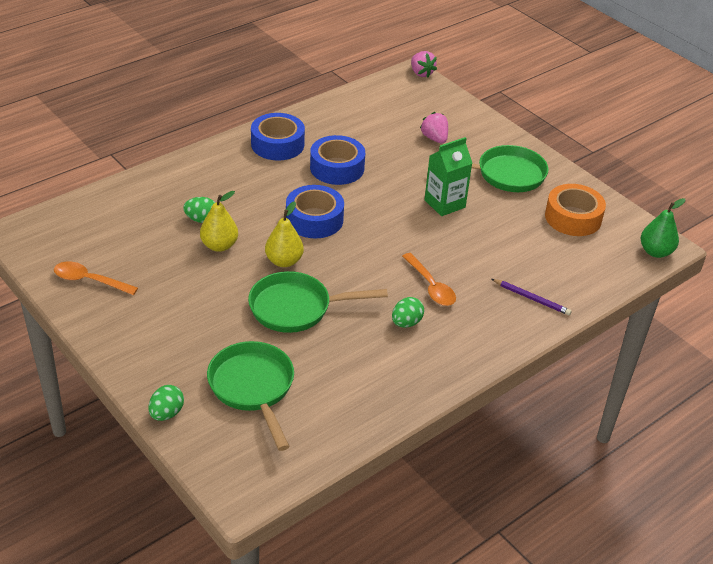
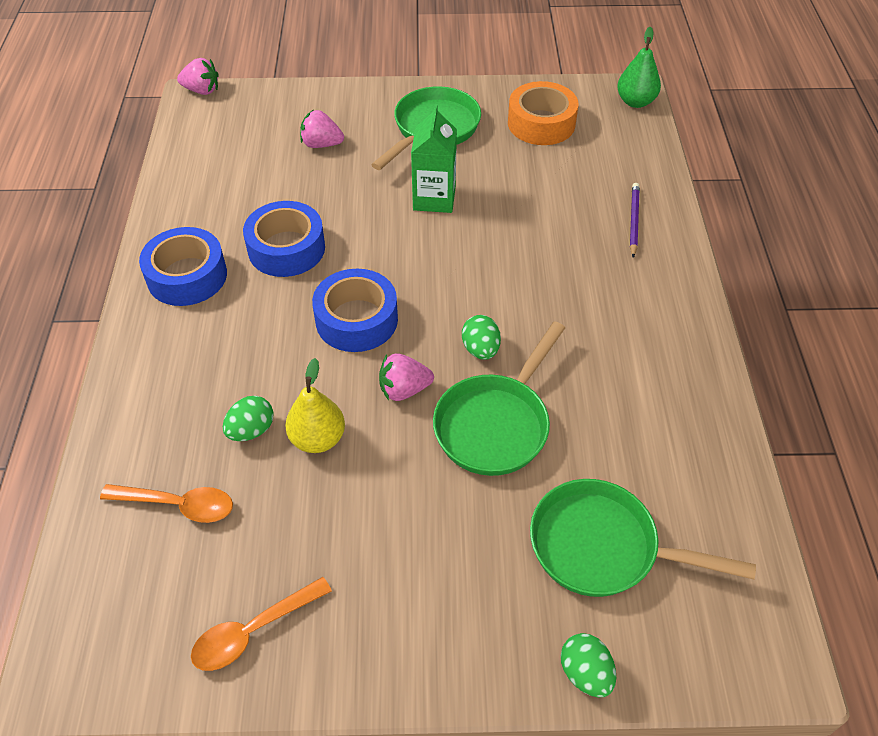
camera: 50 degrees left, 10 degrees up
(284, 261) = (404, 389): yellow pear -> pink strawberry
(406, 323) = (596, 339): green egg -> green egg (480, 349)
(431, 286) = (555, 285): orange spoon -> orange spoon (178, 505)
(531, 298) = (634, 221): purple pencil -> purple pencil turned 60 degrees counterclockwise

